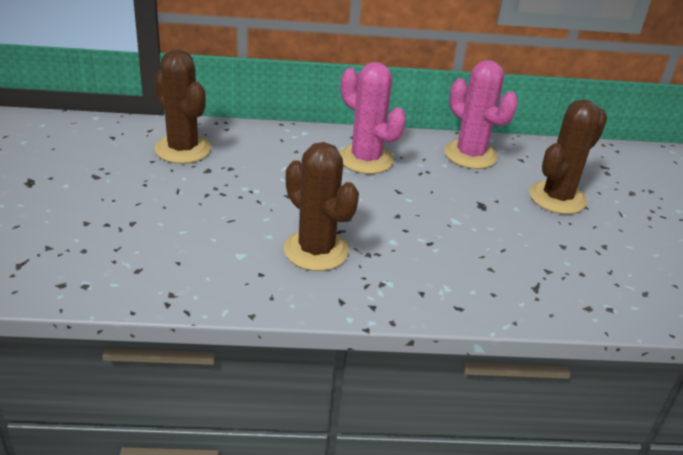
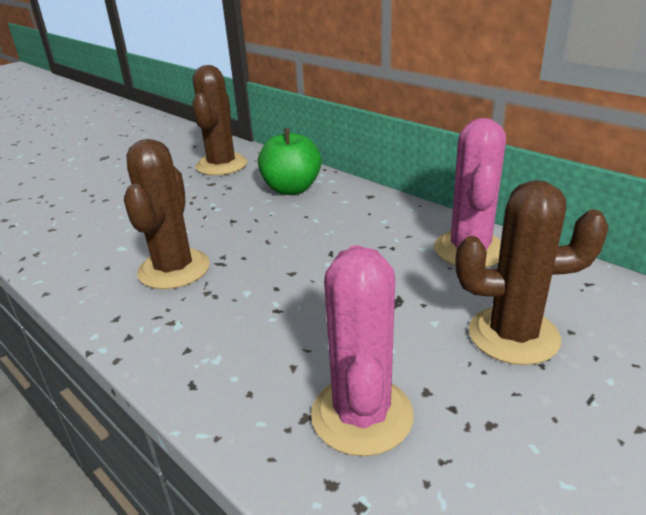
camera: 50 degrees right, 5 degrees down
(286, 151) = (291, 189): none -> green apple
(366, 159) = (348, 217): pink cactus -> pink cactus (362, 415)

